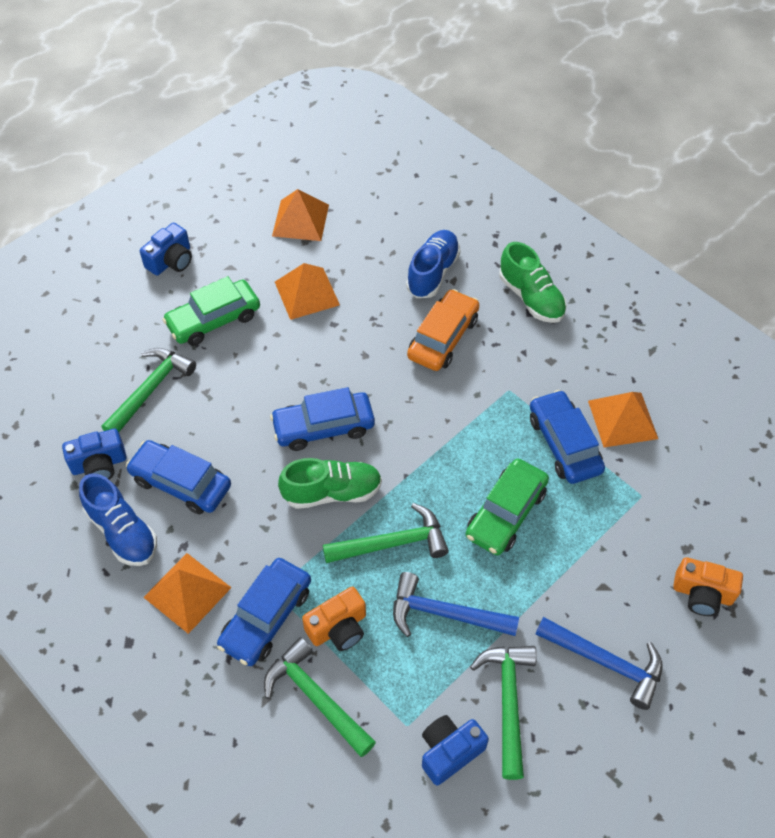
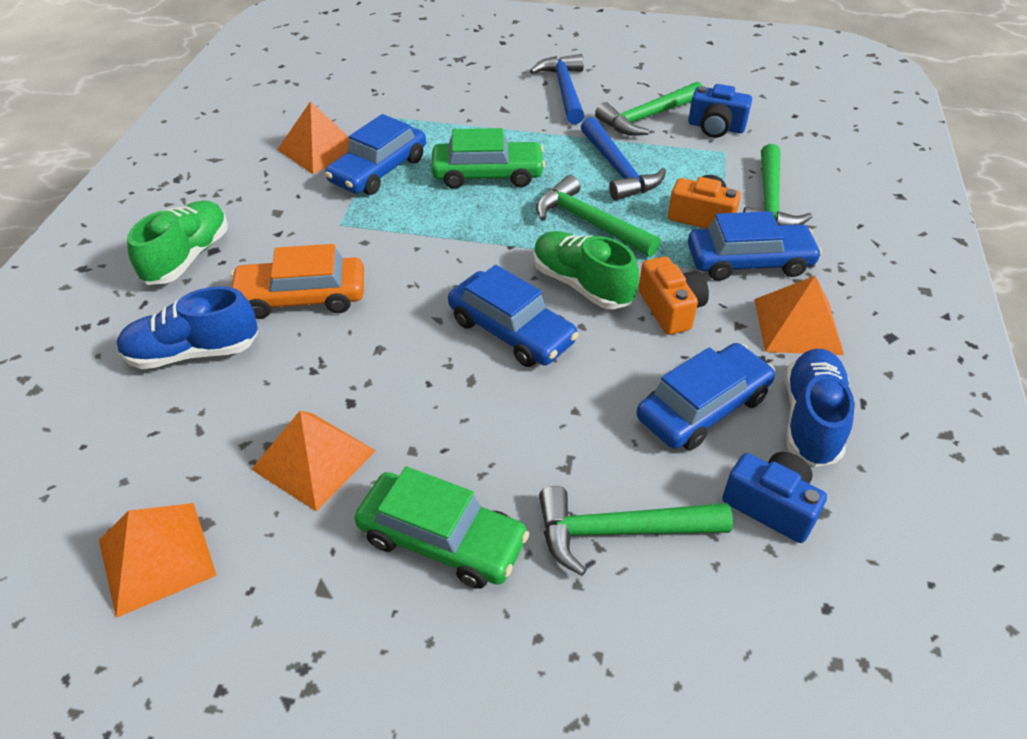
camera: 125 degrees left, 10 degrees down
(171, 260) = (362, 693): blue camera -> none
(181, 483) = (703, 407): blue car -> blue car turned 120 degrees counterclockwise
(702, 594) = (461, 70): orange camera -> orange camera (671, 309)

